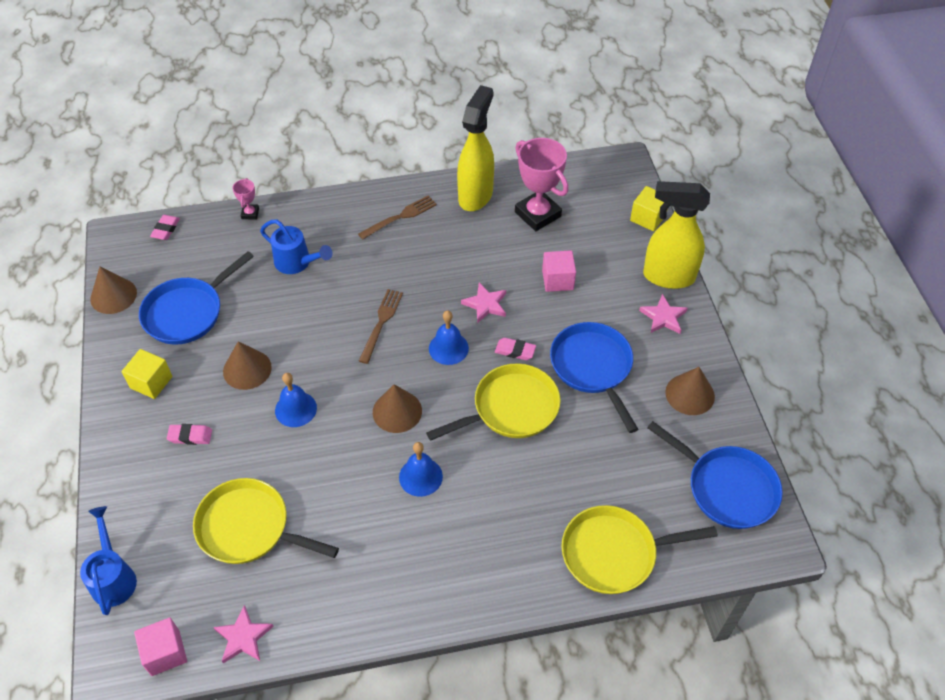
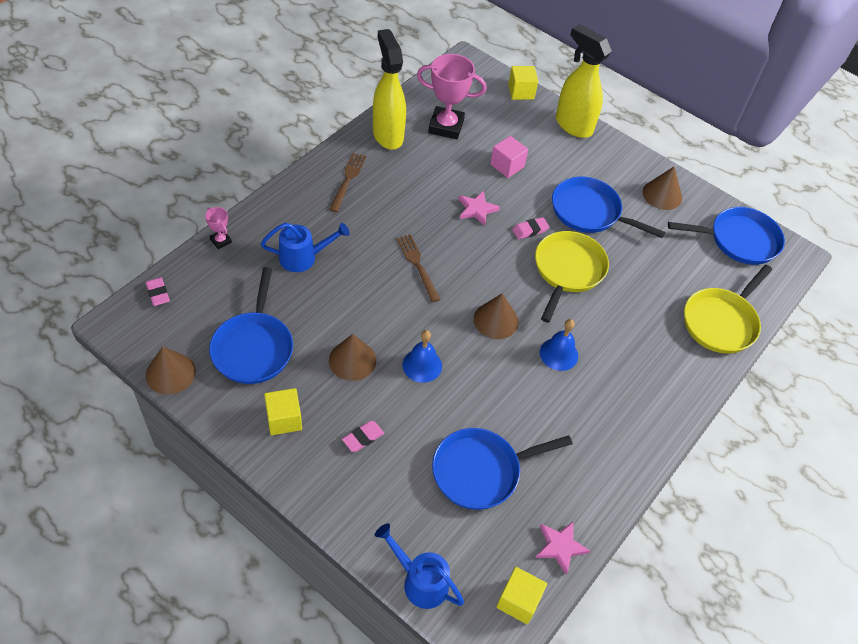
camera: 45 degrees left, 0 degrees up
(165, 652) = (518, 601): pink cube -> yellow cube
(249, 528) = (481, 471): yellow pan -> blue pan
(448, 348) = (484, 255): blue bell -> none
(663, 317) = (597, 154): pink star -> none
(667, 276) = (573, 125): yellow spray bottle -> yellow spray bottle turned 75 degrees clockwise

